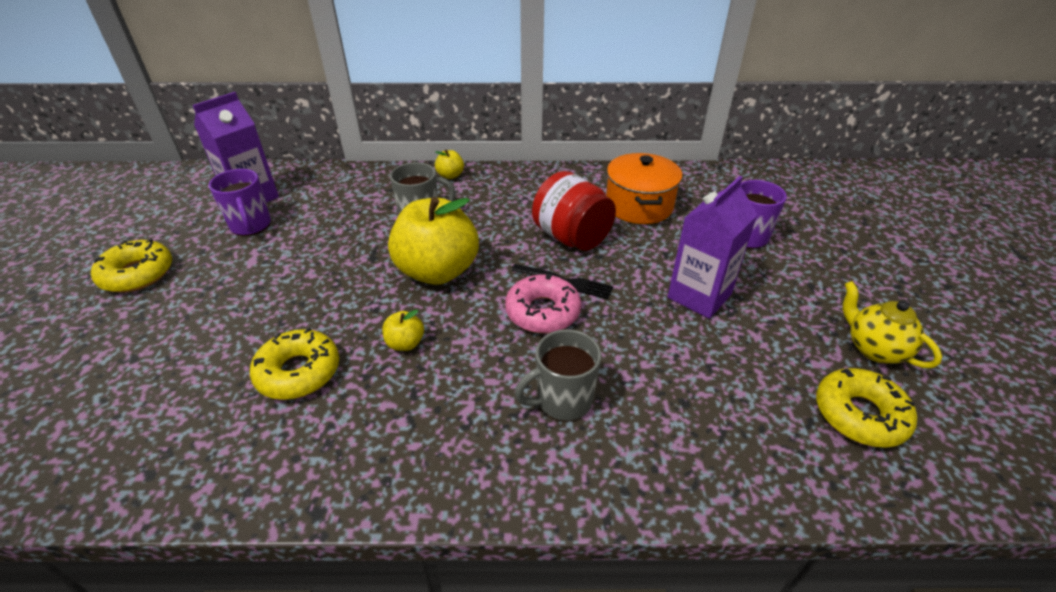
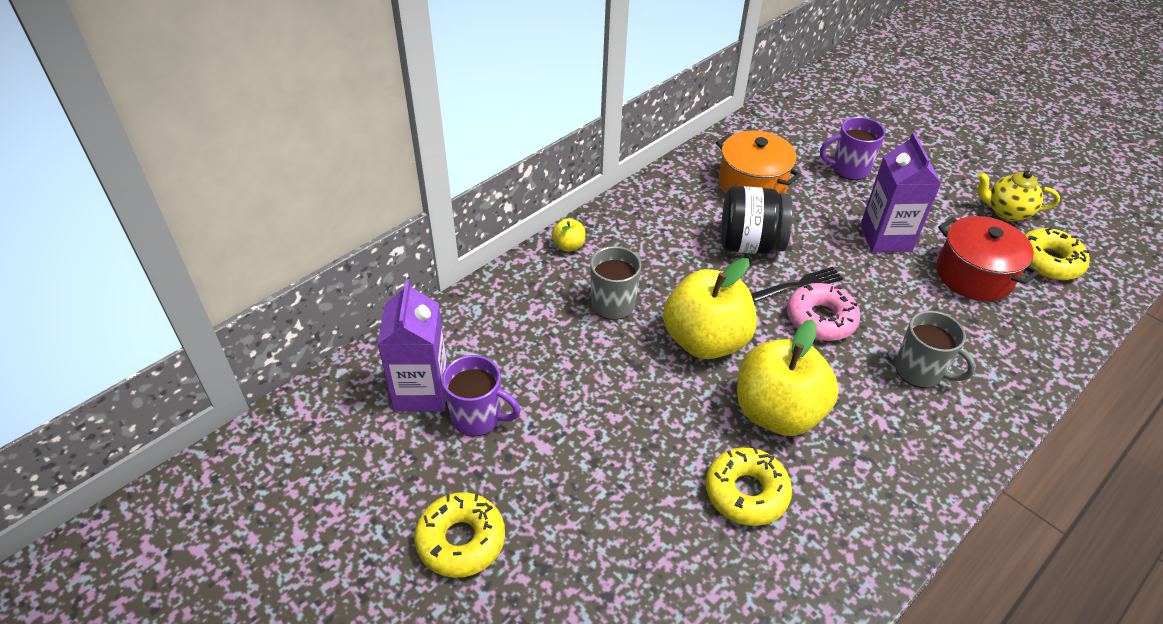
camera: 45 degrees left, 5 degrees up
(405, 343) = (777, 412): yellow apple -> yellow apple, size x2.40
(562, 401) = (920, 371): grey mug -> grey mug turned 75 degrees counterclockwise
(572, 238) = (750, 244): red jar -> black jar
(745, 372) = (974, 275): none -> red pot

